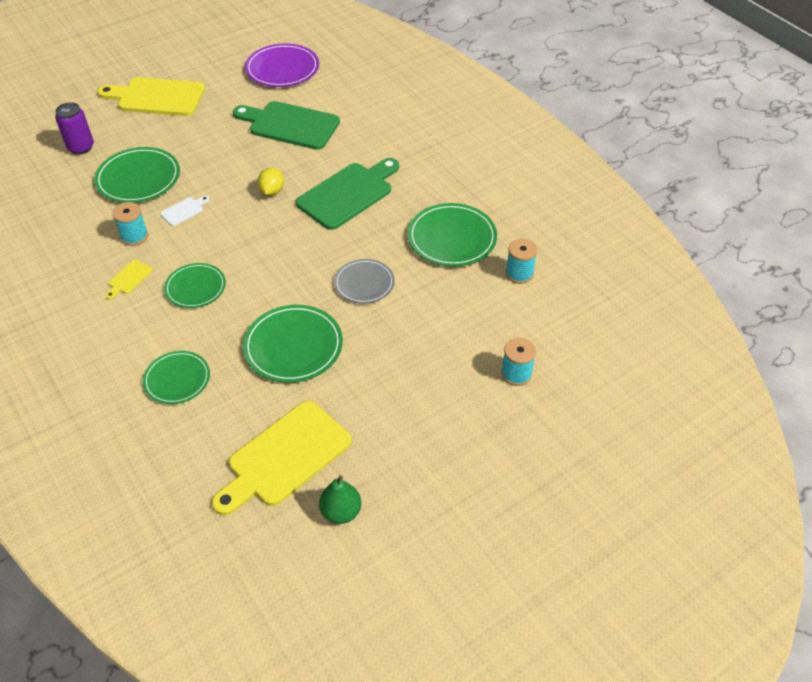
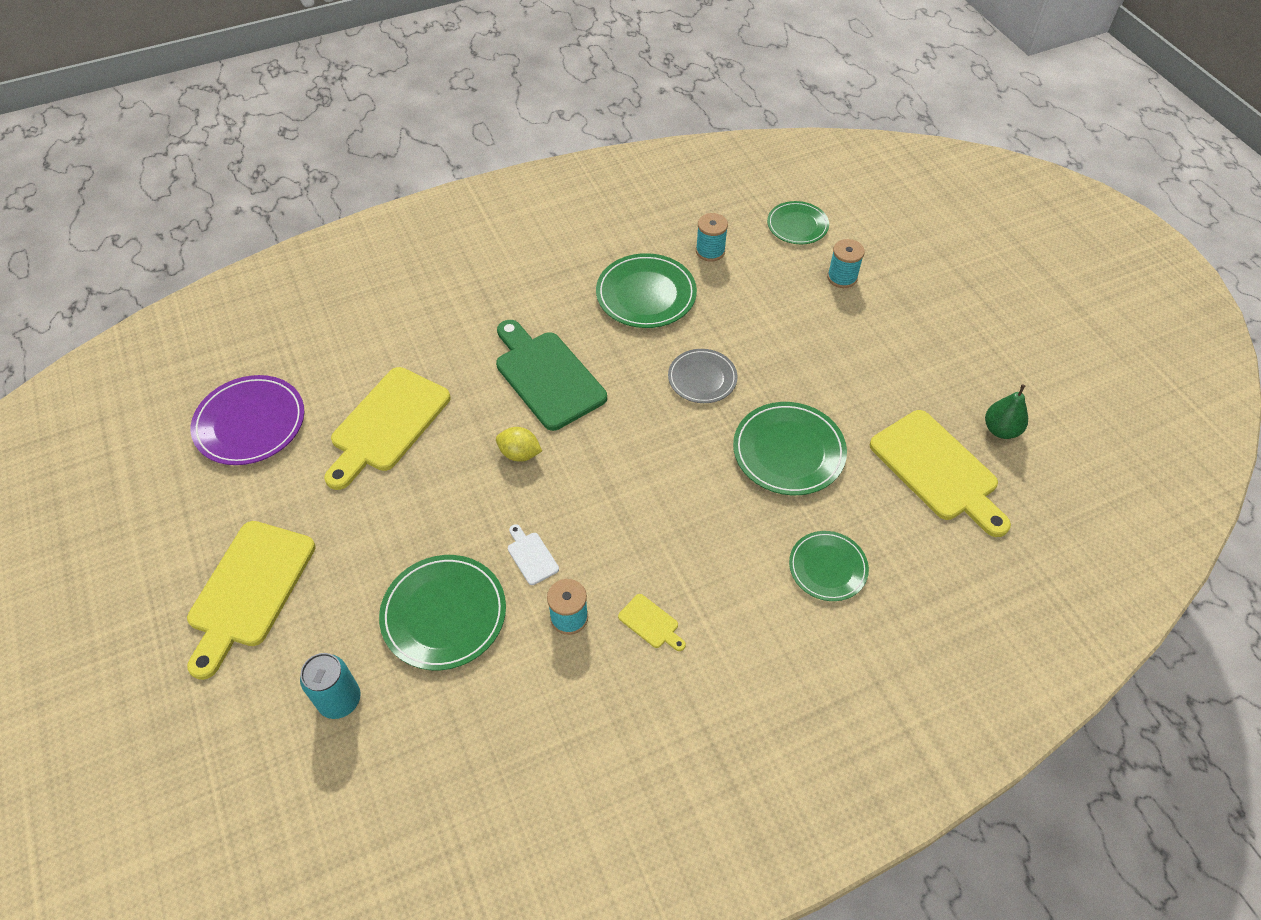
camera: 80 degrees left, 5 degrees up
(81, 147) = (339, 700): purple can -> turquoise can
(195, 287) = (680, 545): green plate -> green plate (797, 225)
(290, 125) = (387, 424): green cutting board -> yellow cutting board

